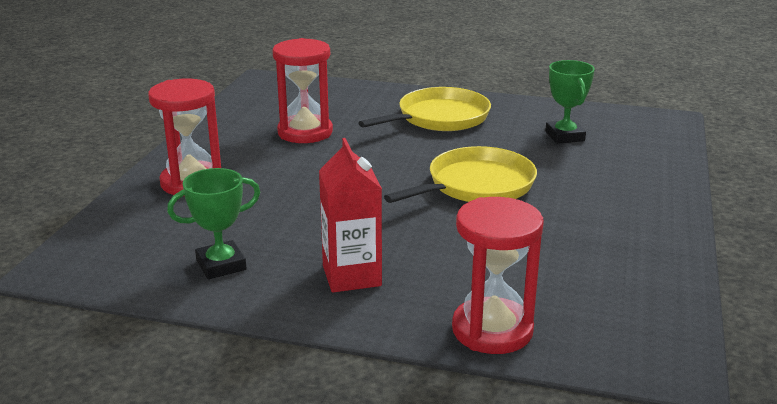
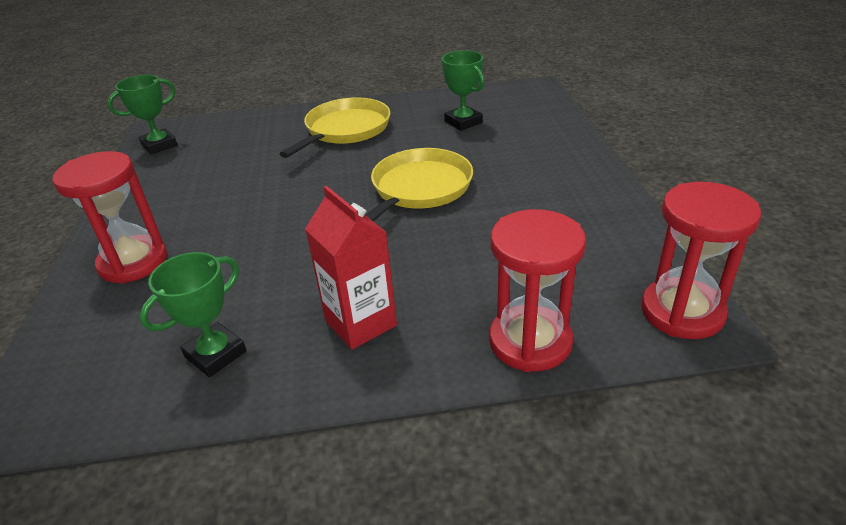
camera: 20 degrees left, 10 degrees up
(260, 94) = (159, 145): none -> green trophy
(305, 132) = (226, 175): red hourglass -> red hourglass (682, 312)

